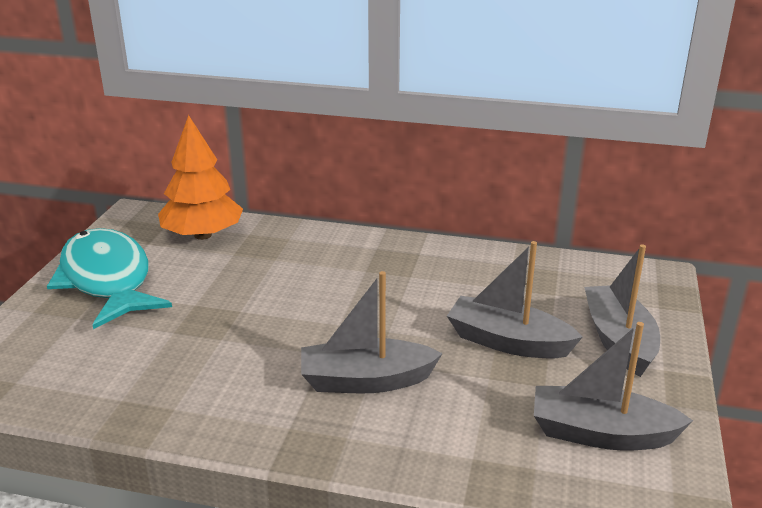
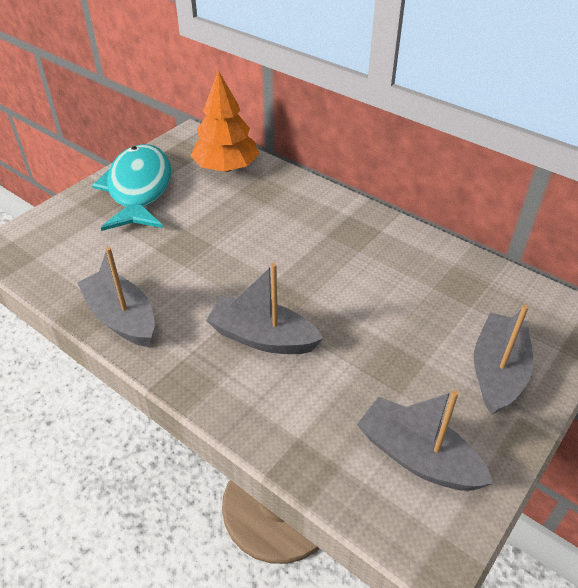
camera: 25 degrees right, 15 degrees up
(508, 342) = (398, 340): grey boat -> grey boat (122, 318)

